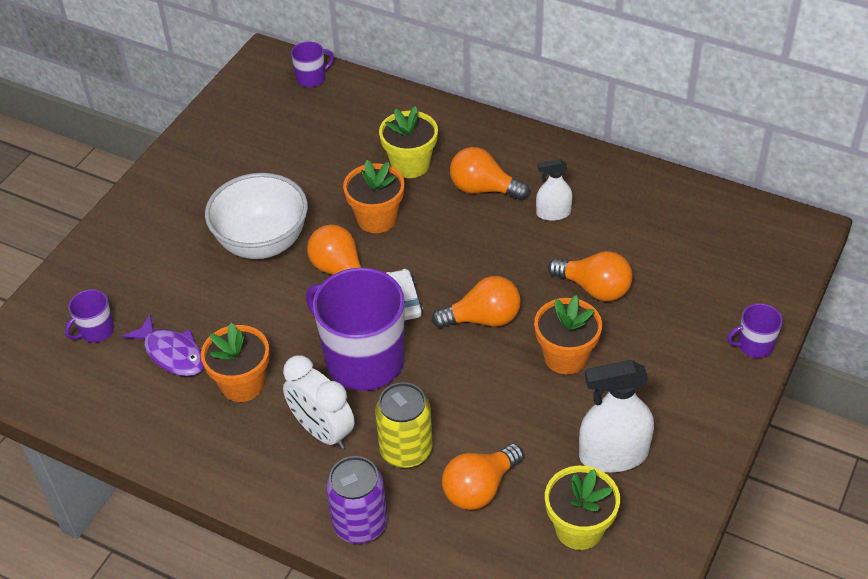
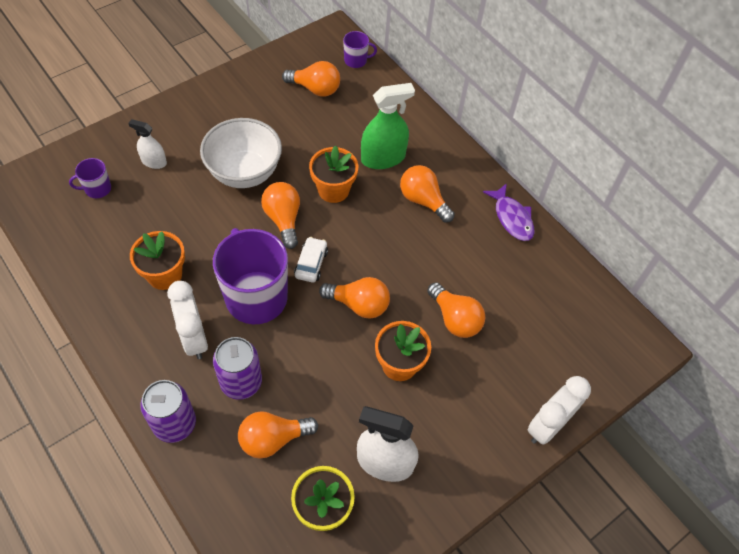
camera: 20 degrees right, 10 degrees up
(172, 353) = (134, 229): purple fish -> purple fish (512, 218)
(284, 125) = (315, 89): none -> orange light bulb
(406, 450) = (241, 382): yellow can -> purple can
(410, 164) = (383, 158): yellow flower pot -> green spray bottle
(553, 213) = (462, 243): white spray bottle -> white spray bottle (154, 162)
(754, 345) = (547, 425): purple mug -> white clock

